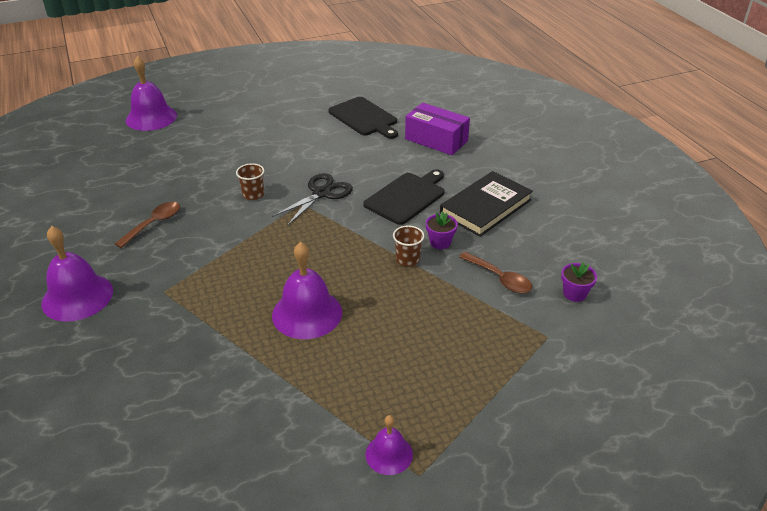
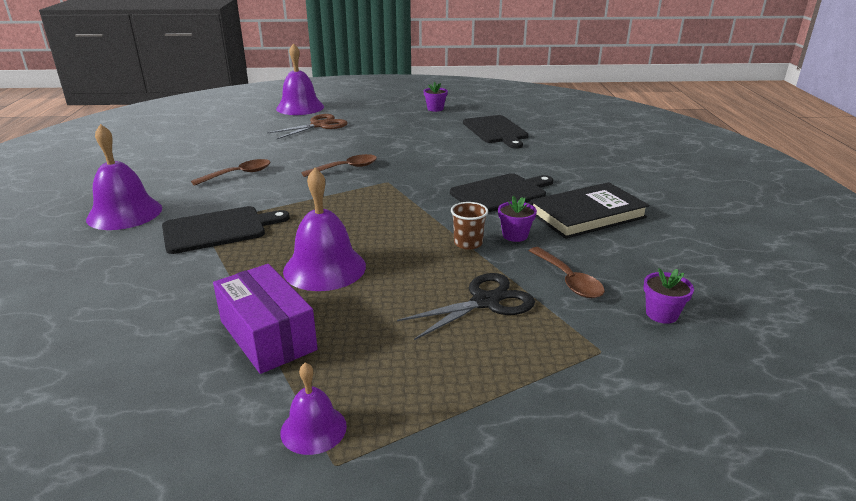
camera: 20 degrees right, 10 degrees down
(185, 294) = (219, 229): none -> black cutting board
(189, 141) = (319, 125): none -> brown scissors
(253, 194) = (346, 168): brown cup -> brown spoon
(291, 96) = (435, 109): none -> purple flower pot
(321, 193) = (413, 177): black scissors -> black scissors (485, 302)
(436, 140) = (561, 155): purple box -> purple box (267, 335)

